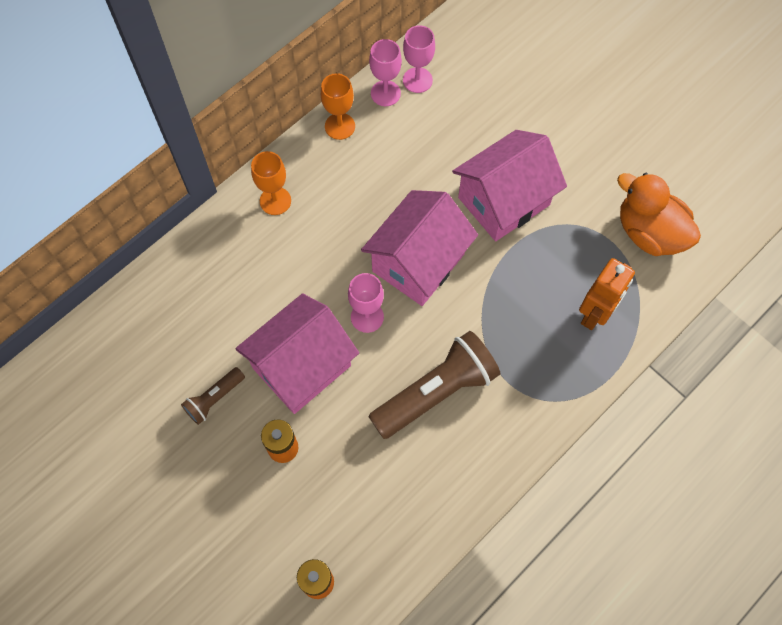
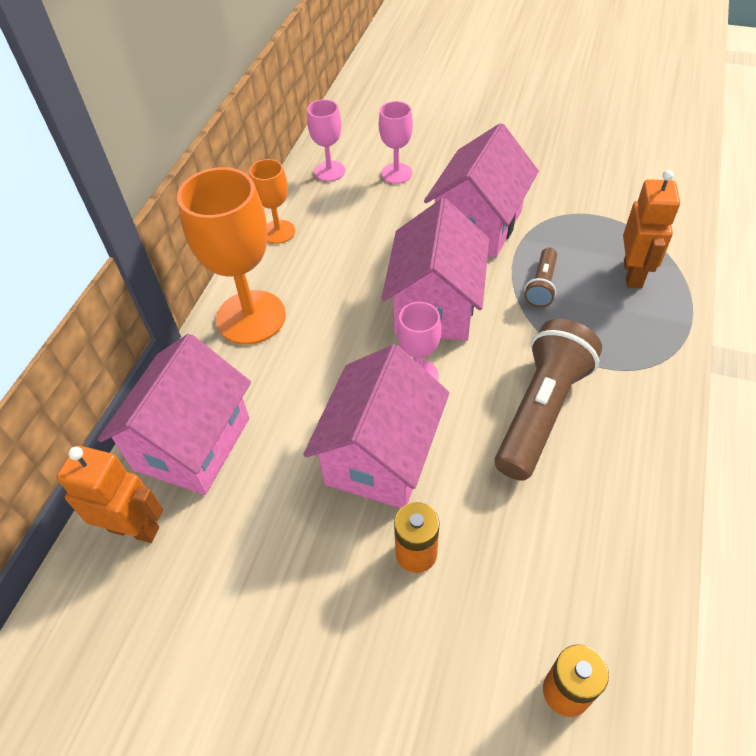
camera: 25 degrees left, 15 degrees down
(116, 333) = (134, 528): none -> orange robot
(182, 289) = (192, 443): none -> pink house
(214, 399) = (299, 541): brown flashlight -> brown flashlight (541, 286)
(275, 201) = (251, 317): orange goblet -> orange goblet, size x1.88
(385, 93) = (306, 191): pink goblet -> pink goblet (396, 173)
(649, 232) = (623, 195): orange duck -> none

